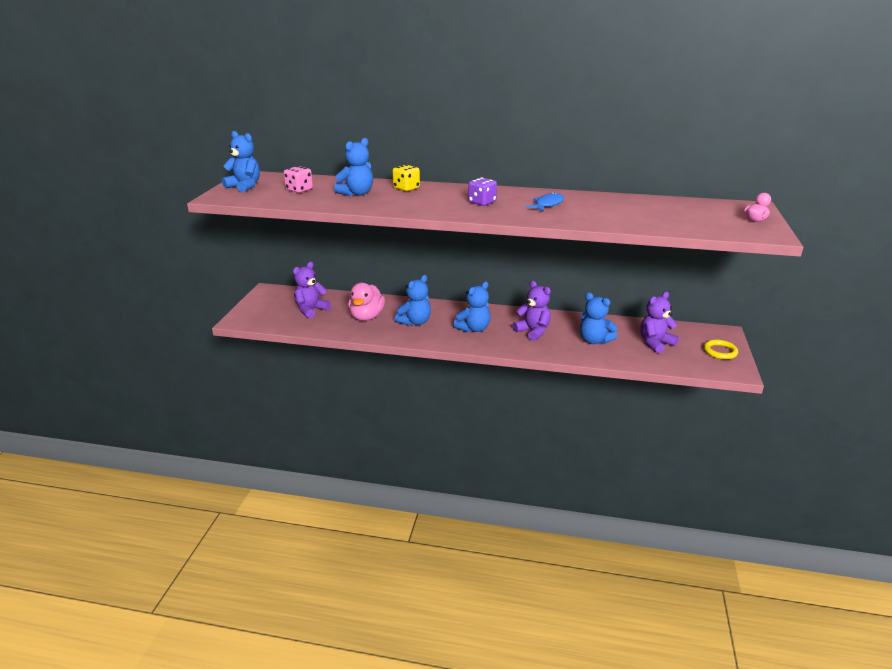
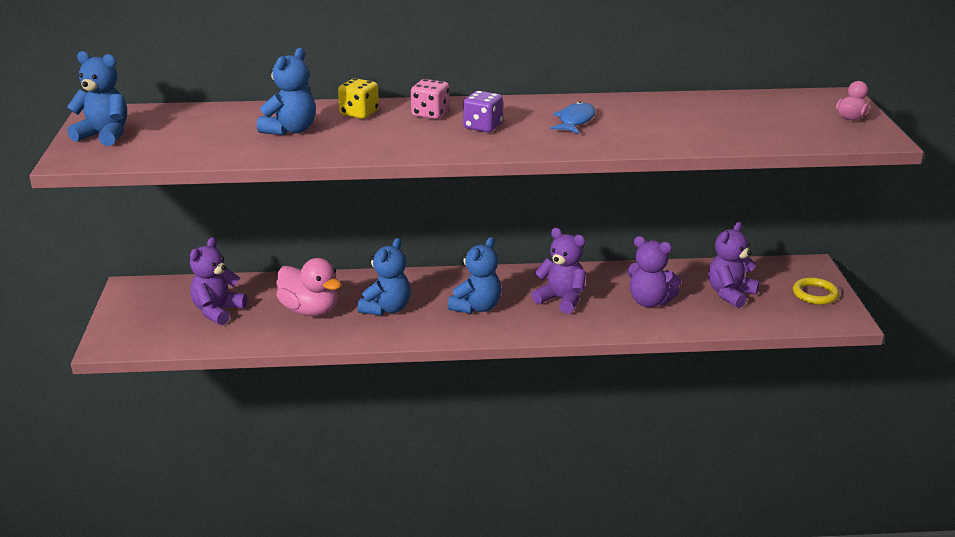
camera: 15 degrees left, 0 degrees up
(299, 190) = (196, 132): pink dice -> pink dice (430, 114)
(366, 317) = (310, 310): pink duck -> pink duck turned 45 degrees counterclockwise
(594, 340) = (649, 301): blue teddy bear -> purple teddy bear

